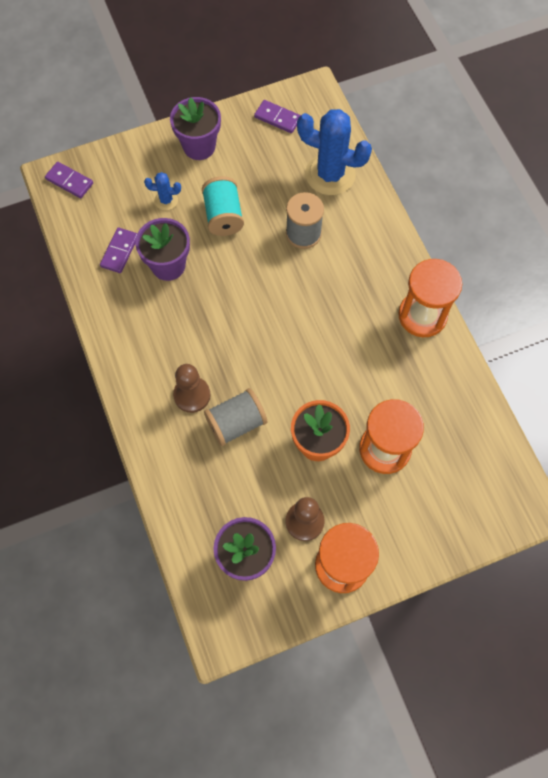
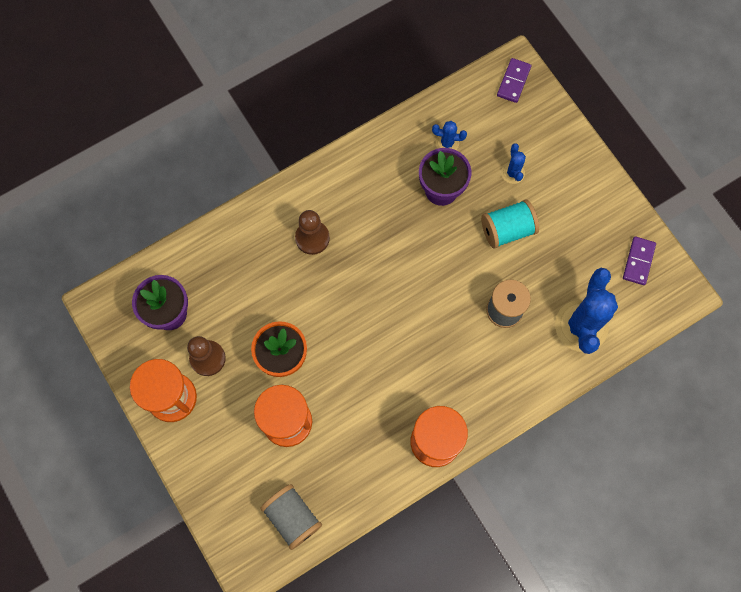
camera: 80 degrees right, 5 degrees up
(119, 251) = (447, 143): purple domino -> blue cactus
(199, 146) = (583, 191): purple flower pot -> none
(236, 423) = (291, 282): grey spool -> grey spool (293, 517)

